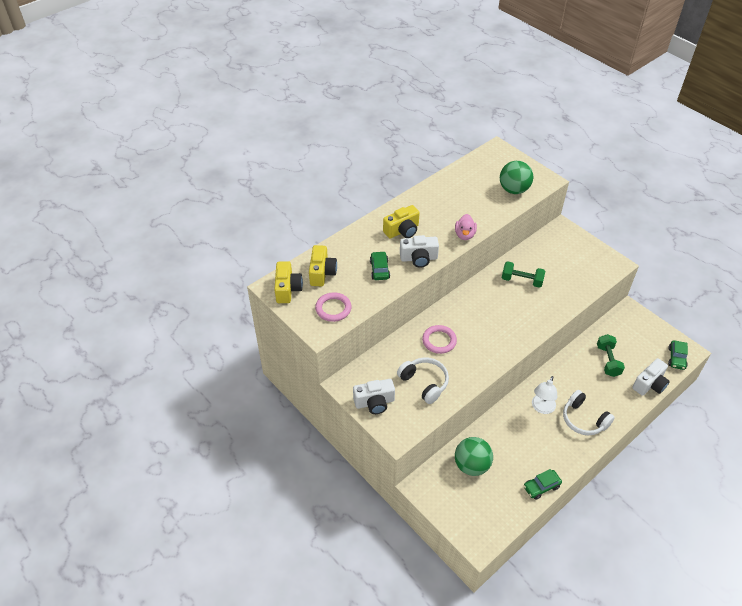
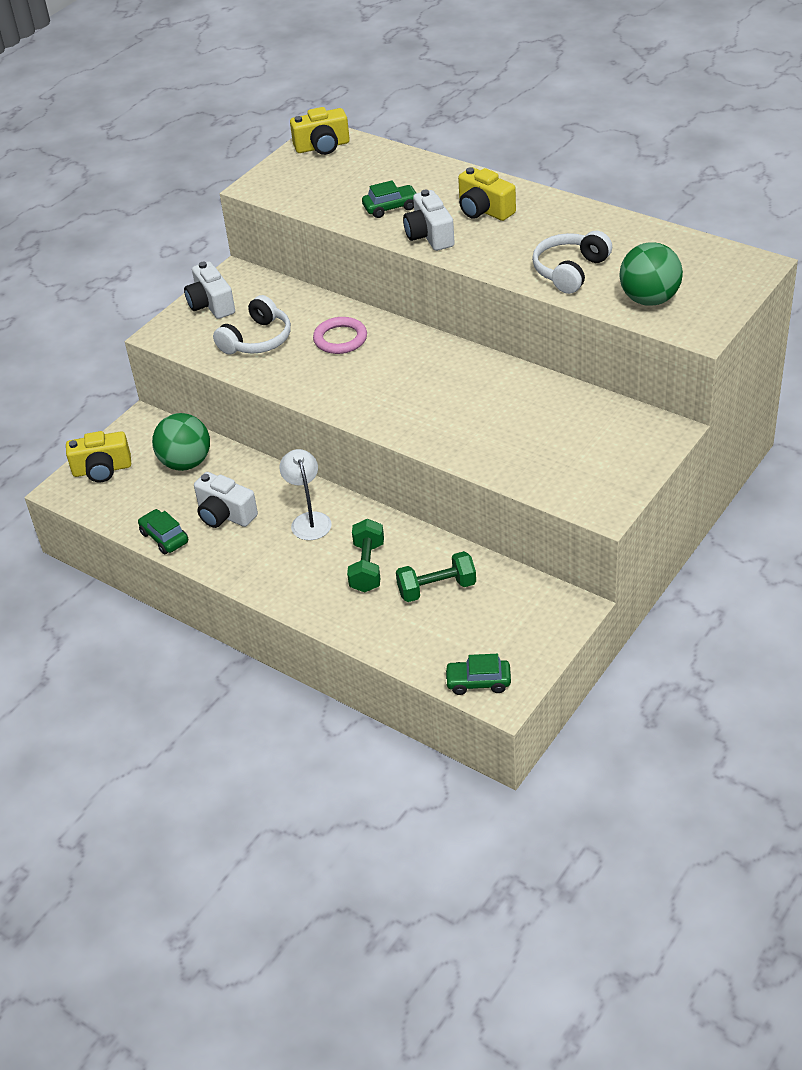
camera: 80 degrees right, 5 degrees down
(322, 273) = (364, 164): yellow camera -> yellow camera (102, 470)
(333, 309) = (300, 187): pink ring -> none
(464, 235) = (504, 267): pink duck -> none
(521, 280) = (506, 401): green dumbbell -> green dumbbell (367, 567)
(541, 408) = (309, 520): white lamp -> white lamp turned 60 degrees clockwise
(583, 419) = (300, 570): white headphones -> white headphones (570, 271)
(649, 384) = (402, 647): white camera -> white camera (225, 515)

